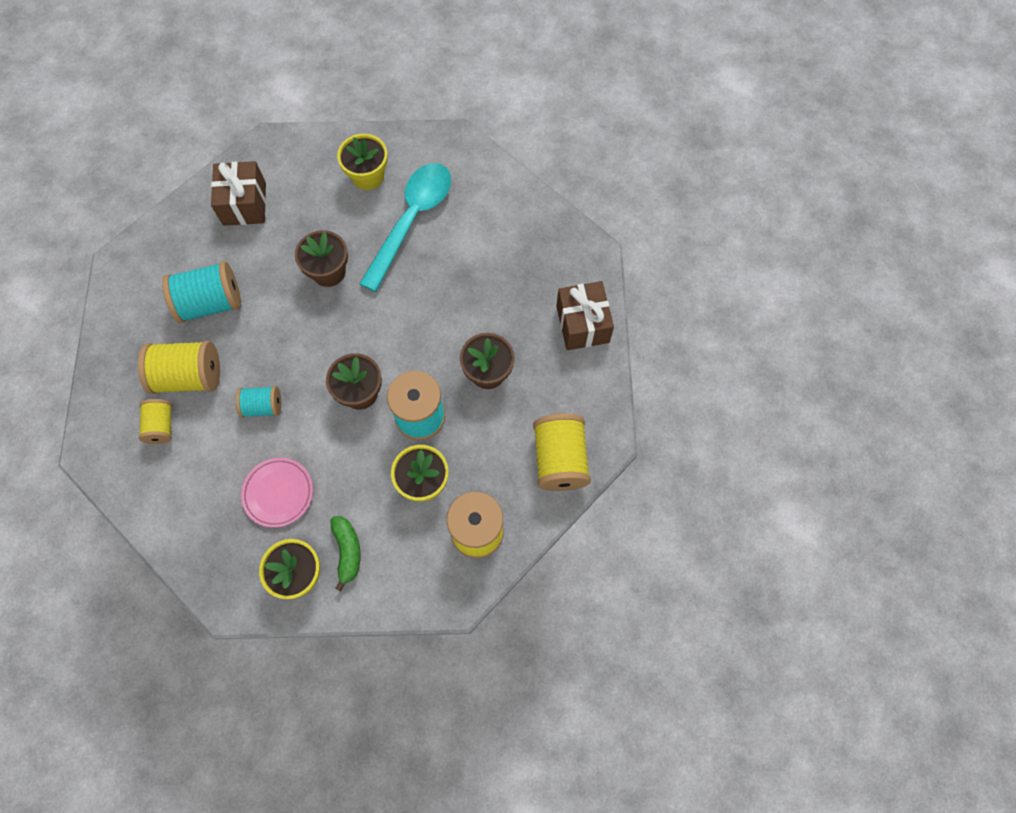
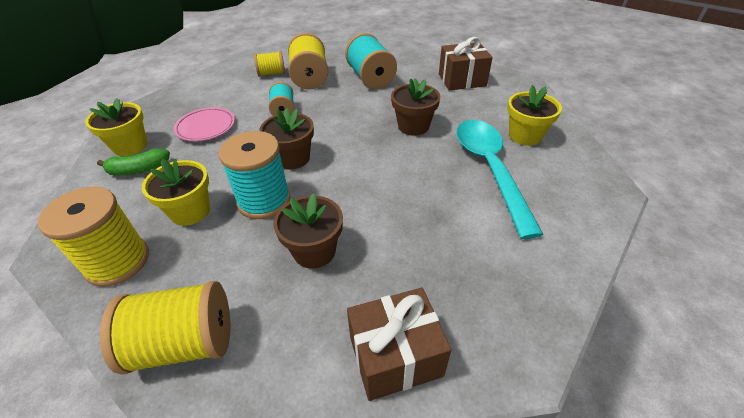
camera: 85 degrees right, 25 degrees down
(411, 220) = (490, 169): turquoise spoon -> turquoise spoon turned 120 degrees counterclockwise

